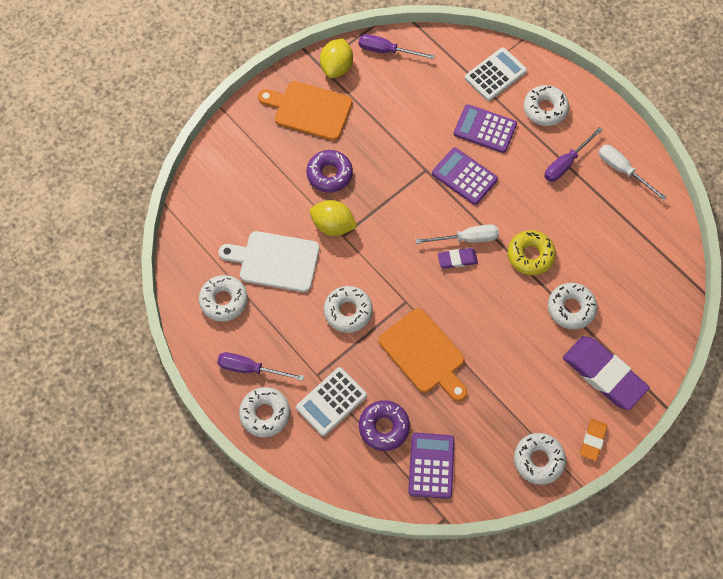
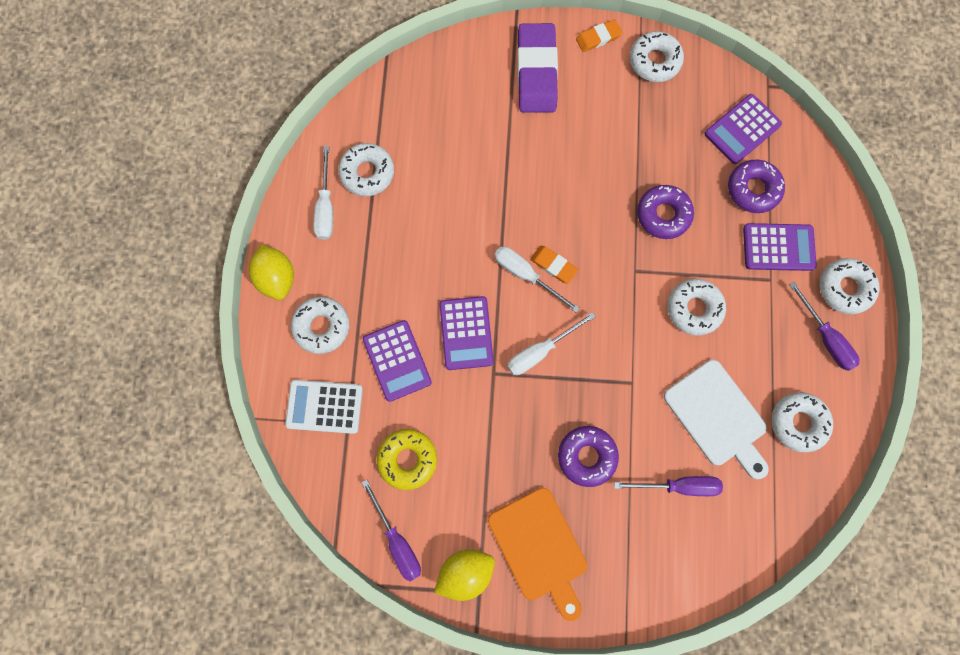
camera: 135 degrees left, 10 degrees up
(331, 401) = (778, 247): white calculator -> purple calculator
(333, 225) = (632, 401): yellow lemon -> yellow lemon (277, 278)
(413, 205) = (540, 351): none -> white screwdriver
(424, 354) = (663, 214): orange cutting board -> purple donut
(457, 259) = (553, 265): purple eraser -> orange eraser
(530, 255) = (488, 211): yellow donut -> yellow donut (407, 459)
(566, 163) = (365, 259): purple screwdriver -> purple screwdriver (678, 485)
(571, 308) = (504, 140): white donut -> white donut (367, 173)

